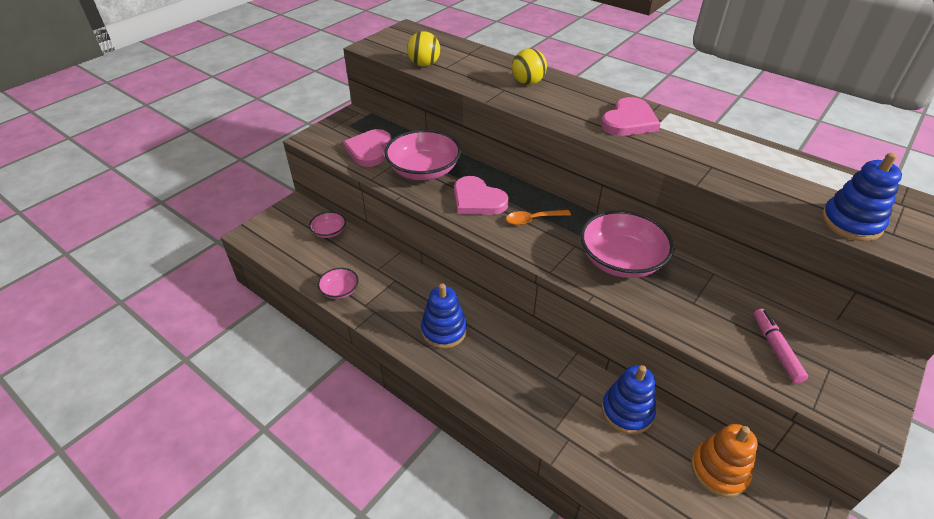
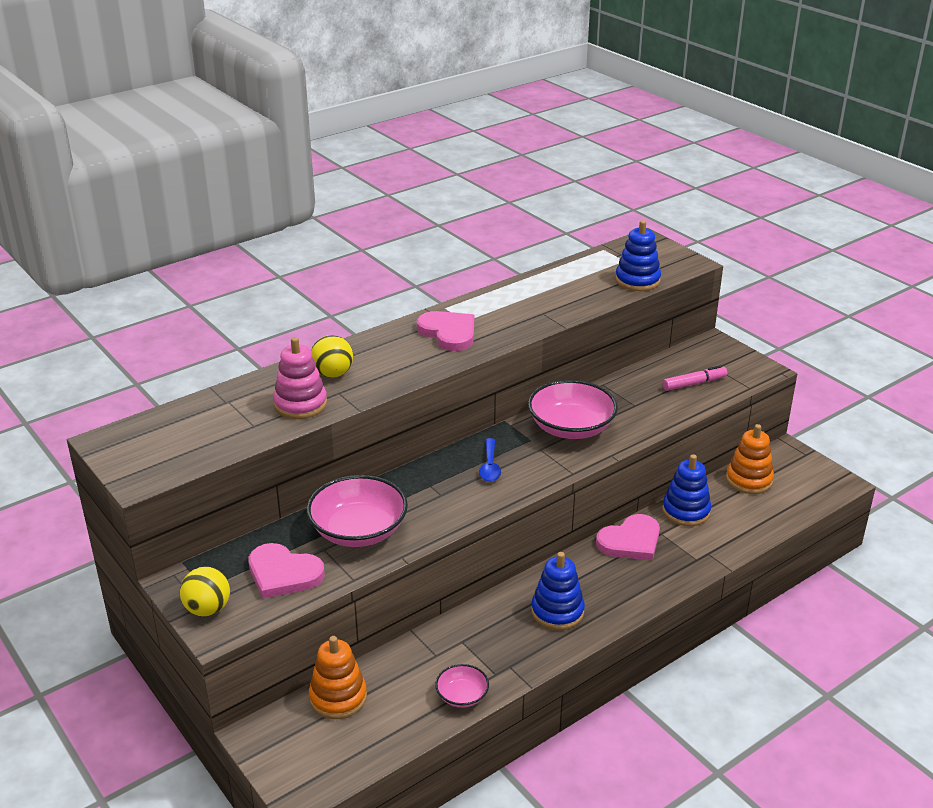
camera: 75 degrees left, 10 degrees down
(329, 232) = (338, 697): pink bowl -> orange stacking toy
(424, 64) = (233, 441): yellow ball -> yellow ball (208, 609)
(477, 200) = (438, 498): pink heart -> pink heart (630, 541)
(480, 78) = (300, 404): none -> pink stacking toy
(533, 219) = (490, 466): orange spoon -> blue spoon
(776, 349) = (694, 383): pink marker -> pink marker turned 150 degrees clockwise

